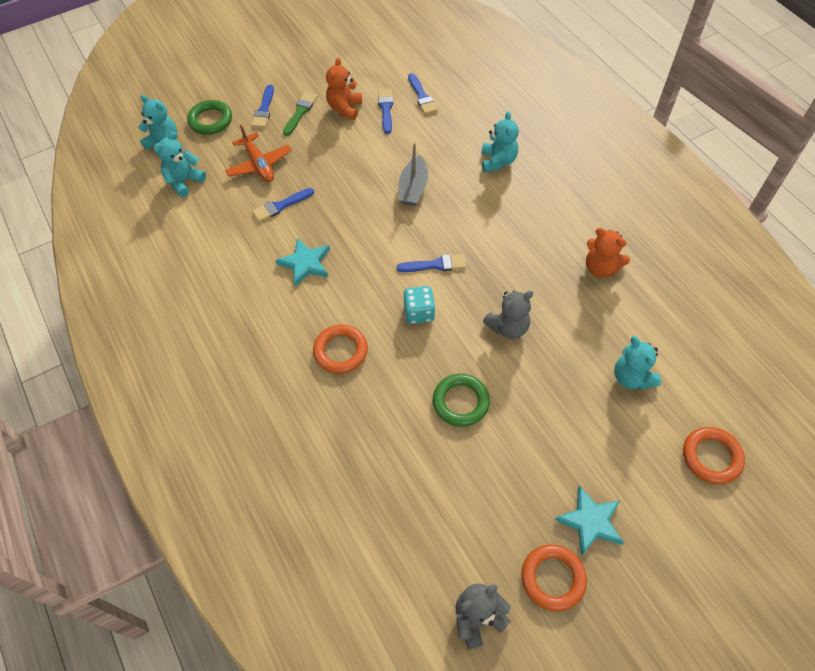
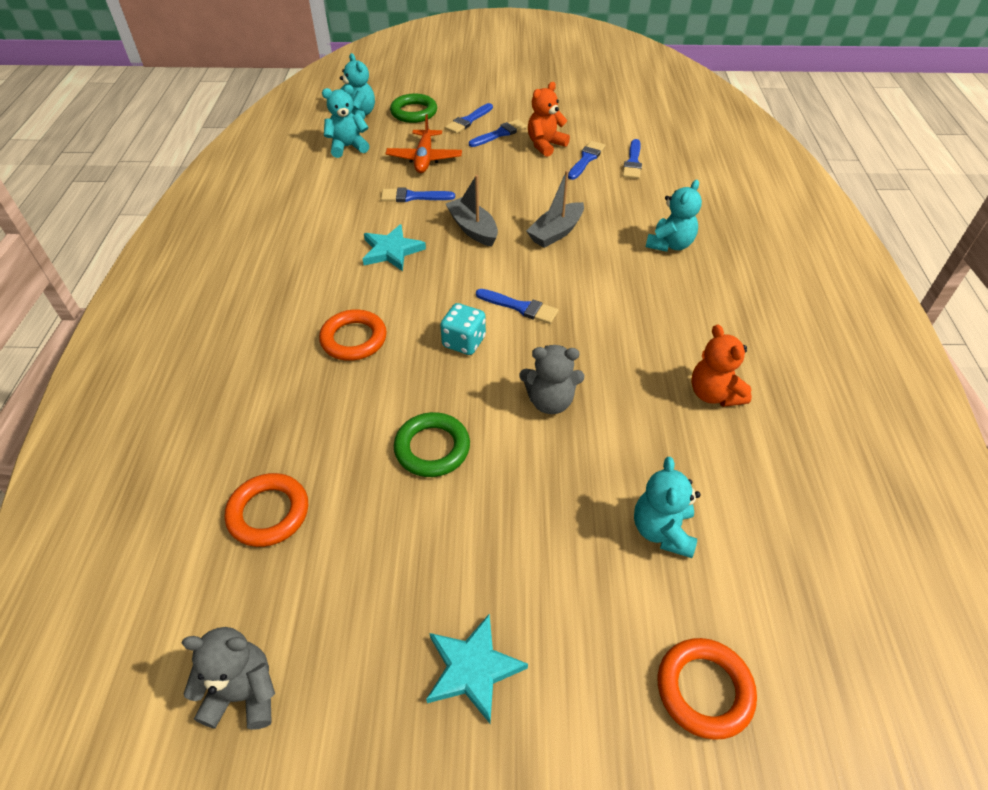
camera: 30 degrees right, 10 degrees down
(300, 112) = (500, 134): green brush -> blue brush
(351, 214) = (473, 229): none -> grey boat
(552, 578) = (369, 707): orange ring -> orange ring (268, 513)

